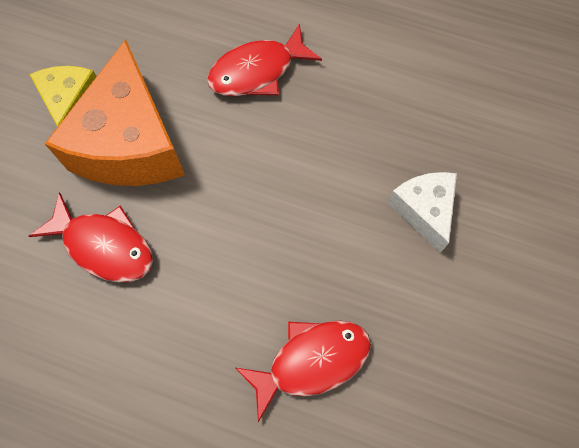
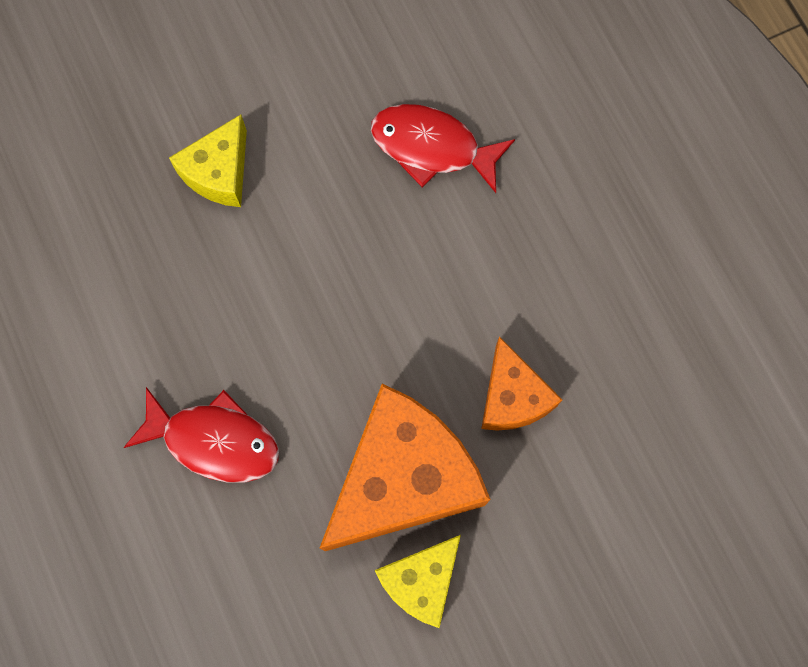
camera: 135 degrees left, 5 degrees up
(104, 245) = (512, 397): red fish -> orange cheese
(424, 210) = (219, 173): white cheese -> yellow cheese

